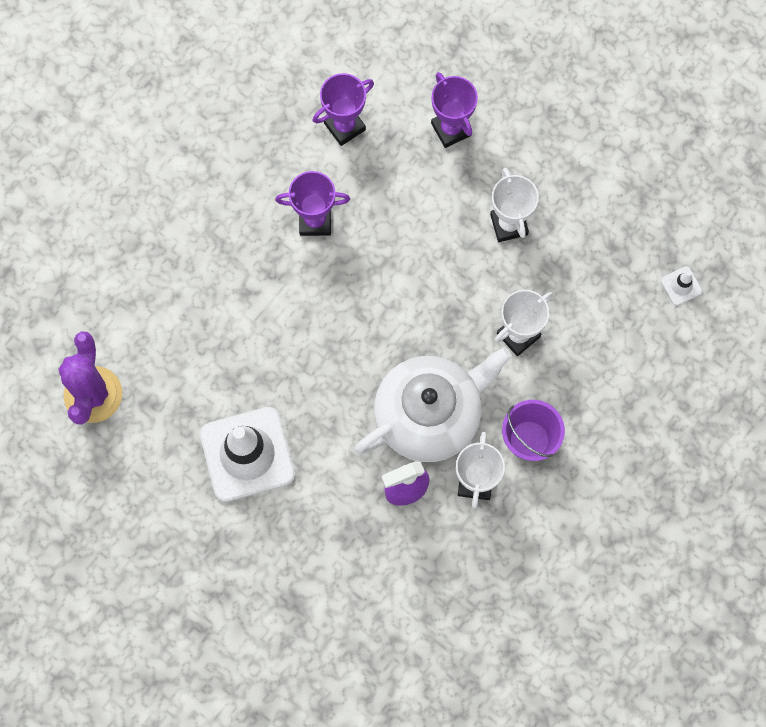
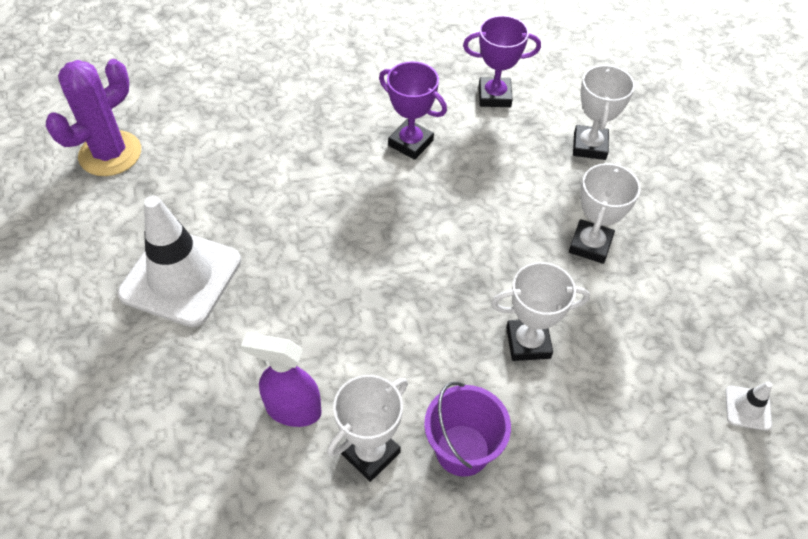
camera: 35 degrees right, 20 degrees down
(429, 414) = (378, 355): white teapot -> none
(451, 129) = (589, 146): purple trophy -> white trophy

